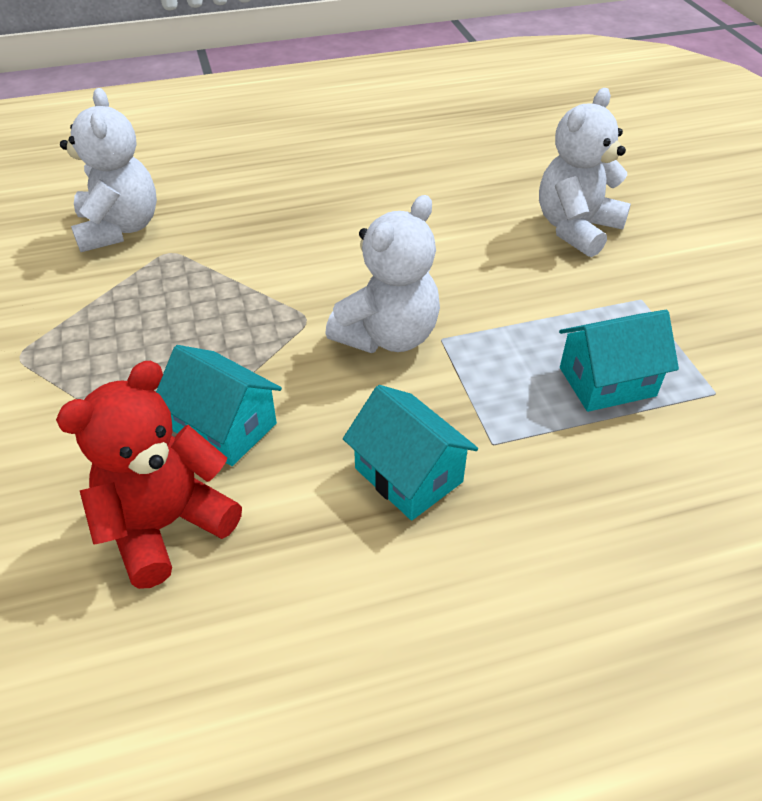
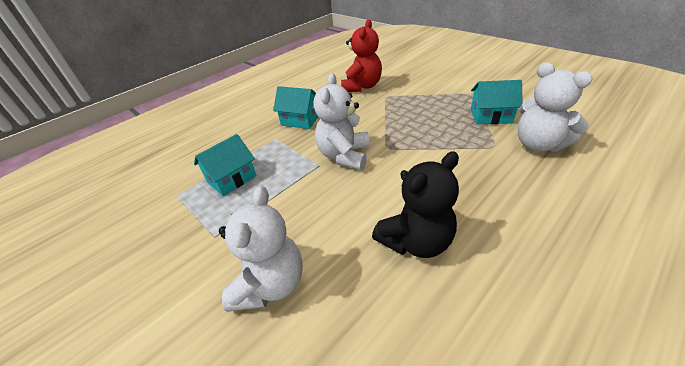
camera: 155 degrees right, 5 degrees down
(224, 427) = (373, 107): turquoise house -> turquoise house (490, 116)
(399, 205) = (415, 241): none -> black teddy bear

